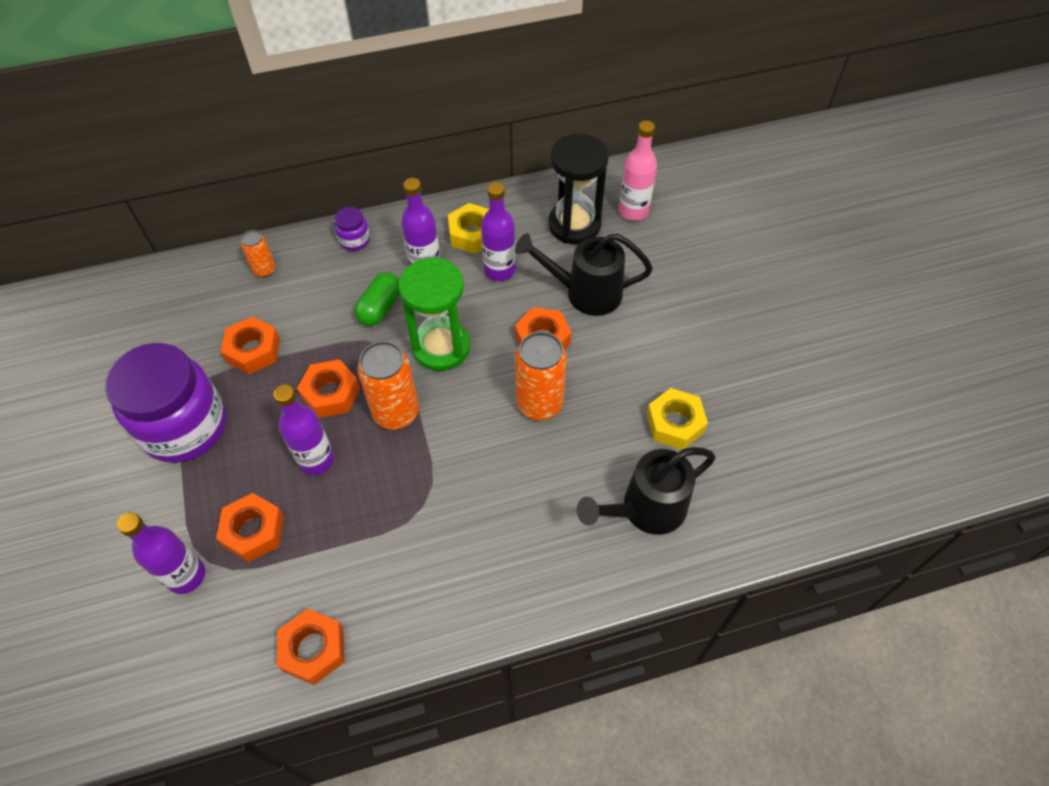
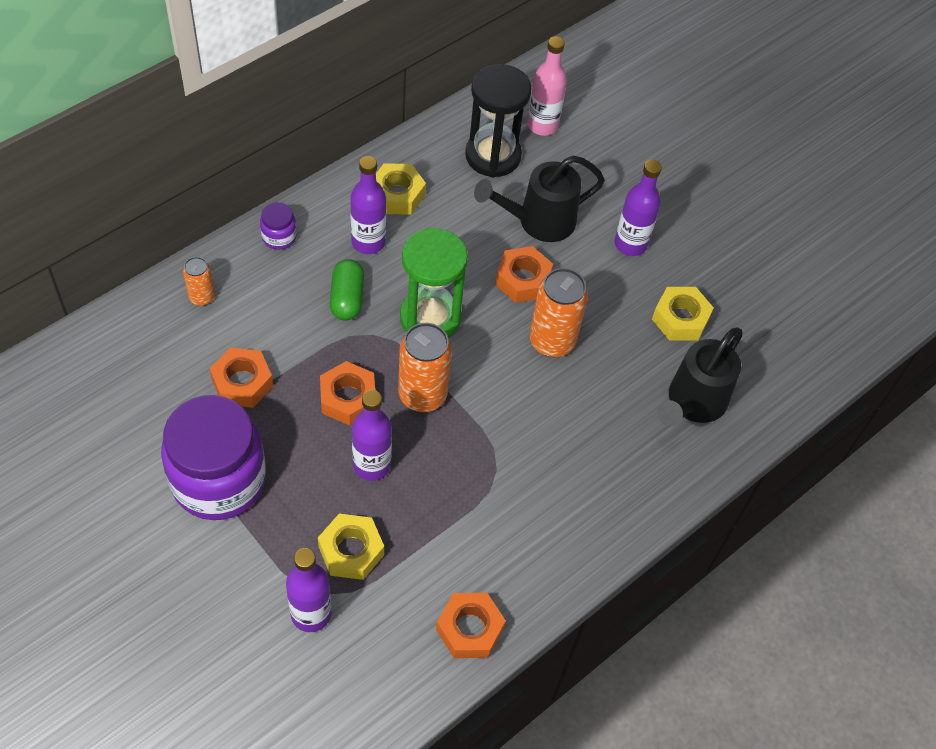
camera: 30 degrees left, 0 degrees up
(253, 531) = (351, 551): orange nut -> yellow nut
(499, 270) = (445, 224): purple bottle -> purple bottle (630, 244)

